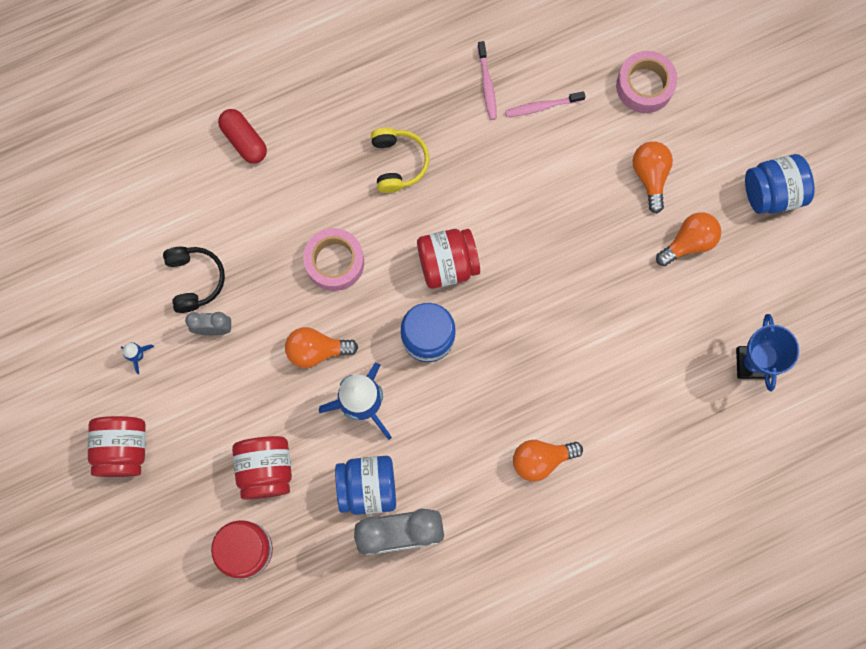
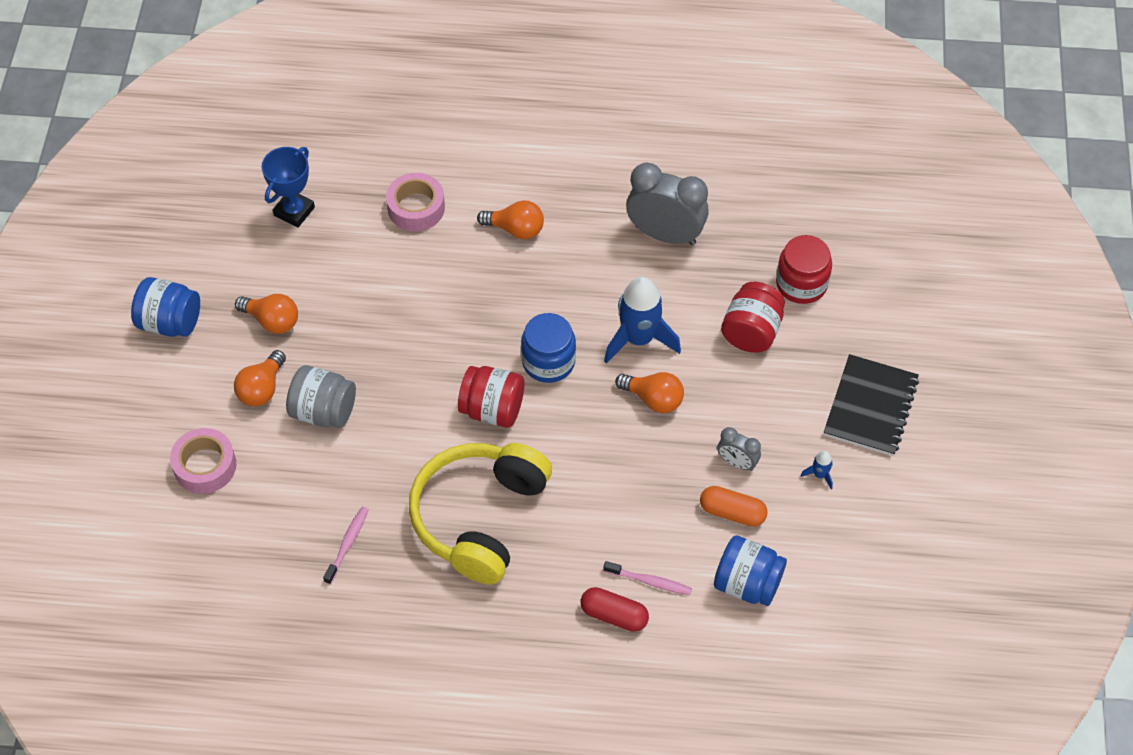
camera: 150 degrees left, 20 degrees down
(123, 449) = (870, 407): red jar -> black notebook
(195, 280) = (732, 512): black headphones -> orange capsule
(244, 140) = (614, 615): red capsule -> red capsule turned 60 degrees counterclockwise
(334, 262) = (593, 462): pink tape -> pink tape (416, 208)
(367, 487) = (672, 278): blue jar -> blue jar (747, 584)
(398, 163) = (479, 517): yellow headphones -> yellow headphones, size x2.04
(542, 106) = (311, 497): pink toothbrush -> pink toothbrush (650, 581)
(585, 184) = (323, 411): none -> grey jar
(689, 242) = (272, 321): orange light bulb -> orange light bulb turned 150 degrees counterclockwise

